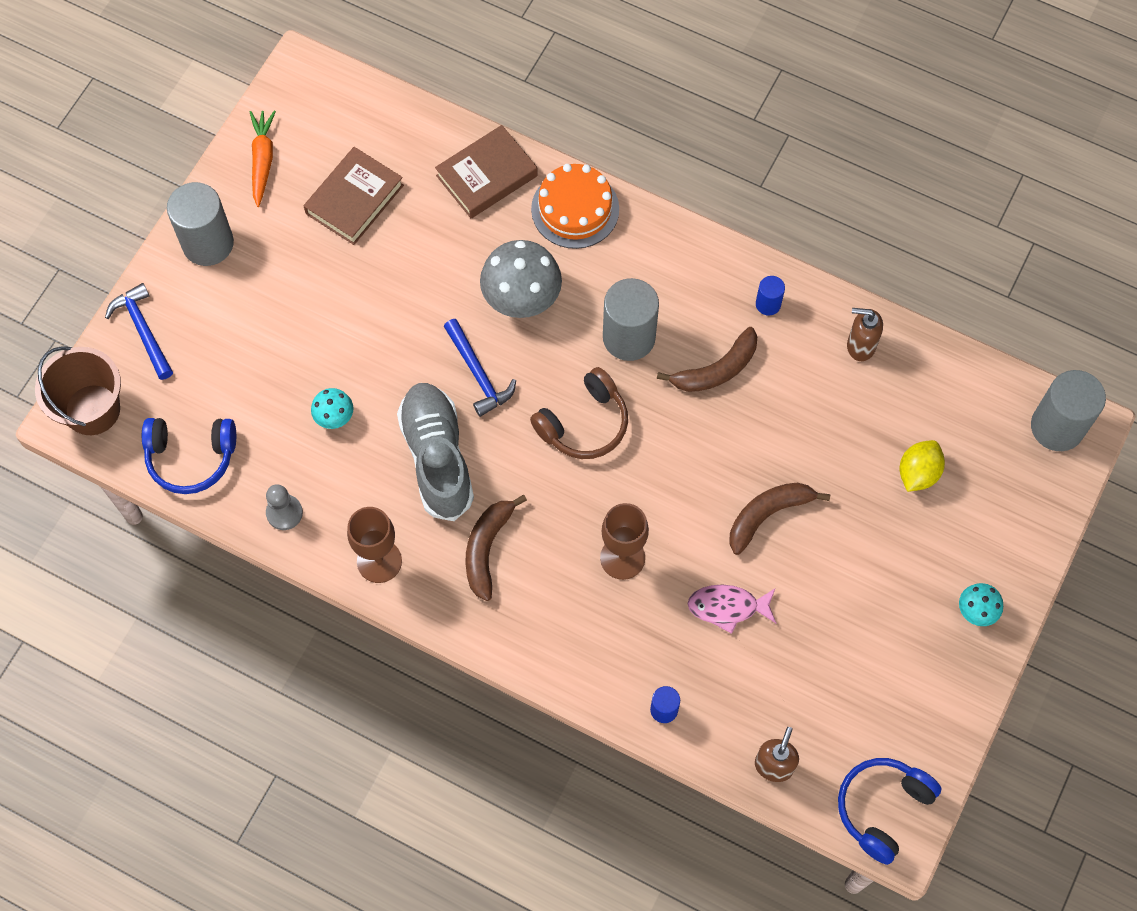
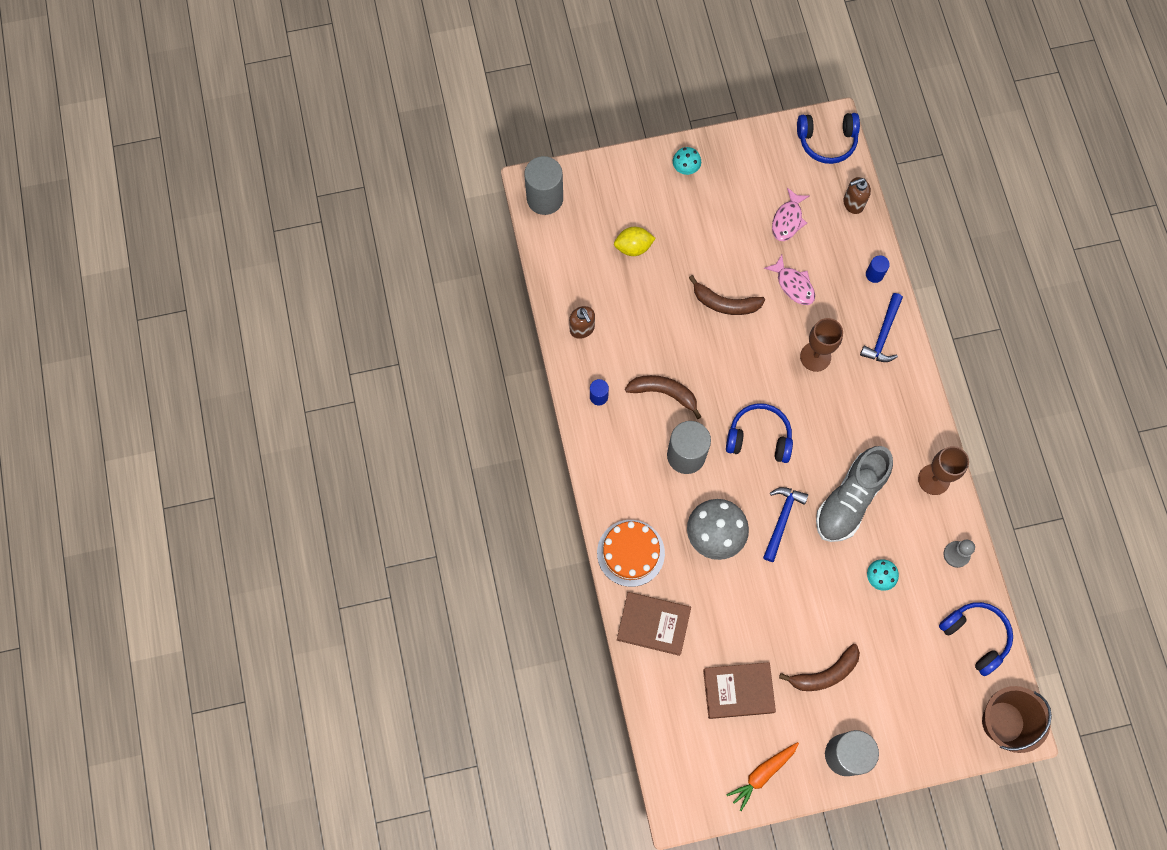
camera: 130 degrees left, 5 degrees up
(143, 330) = (931, 740): blue hammer -> blue hammer (883, 334)
(487, 549) = (875, 429): brown banana -> brown banana (825, 673)
(584, 423) = (759, 437): brown headphones -> blue headphones
(814, 671) = (788, 220): none -> pink fish

